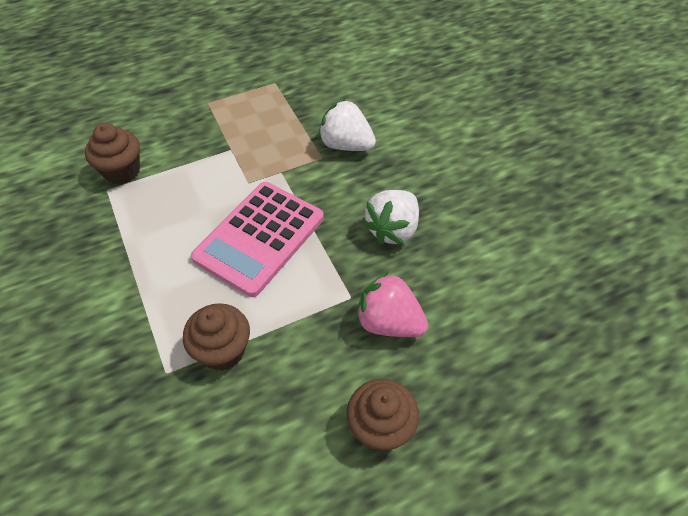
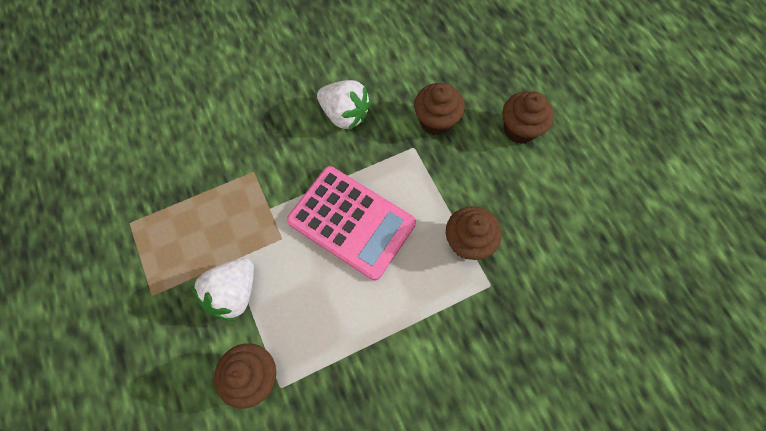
camera: 90 degrees left, 15 degrees up
(346, 145) = (238, 150): white strawberry -> white strawberry (233, 293)
(389, 322) = (436, 121): pink strawberry -> brown cupcake

